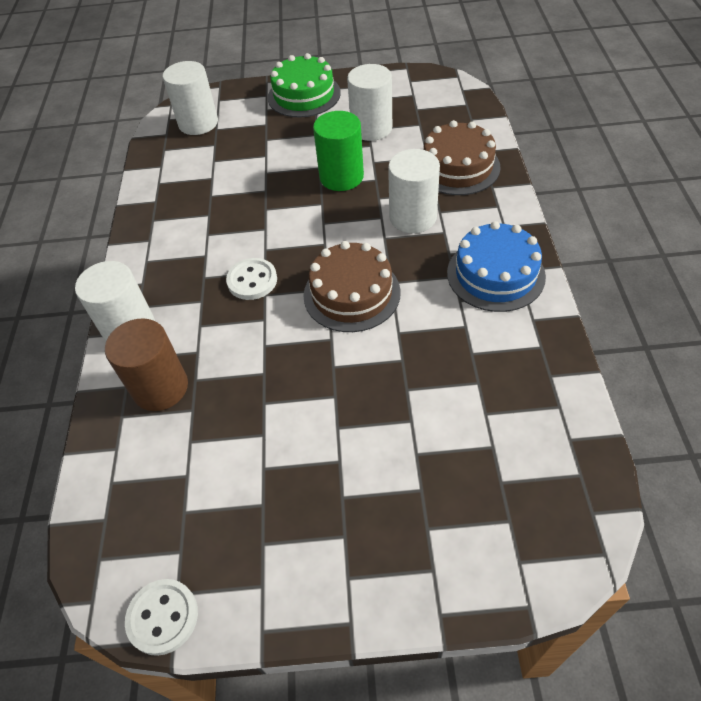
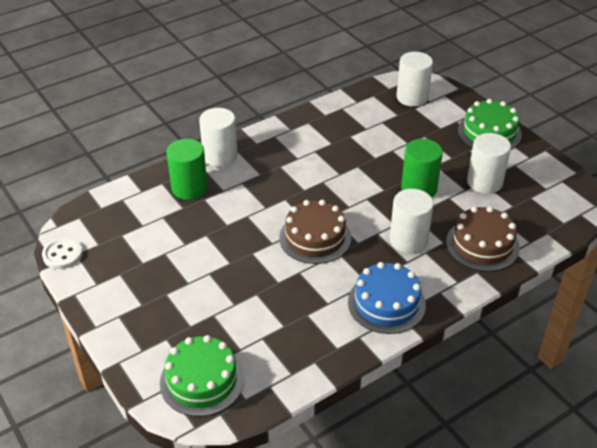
camera: 55 degrees right, 10 degrees down
(160, 387) = (189, 188): brown cylinder -> green cylinder
(252, 280) = (292, 188): white button -> none
(526, 513) = (202, 380): none -> green cake

